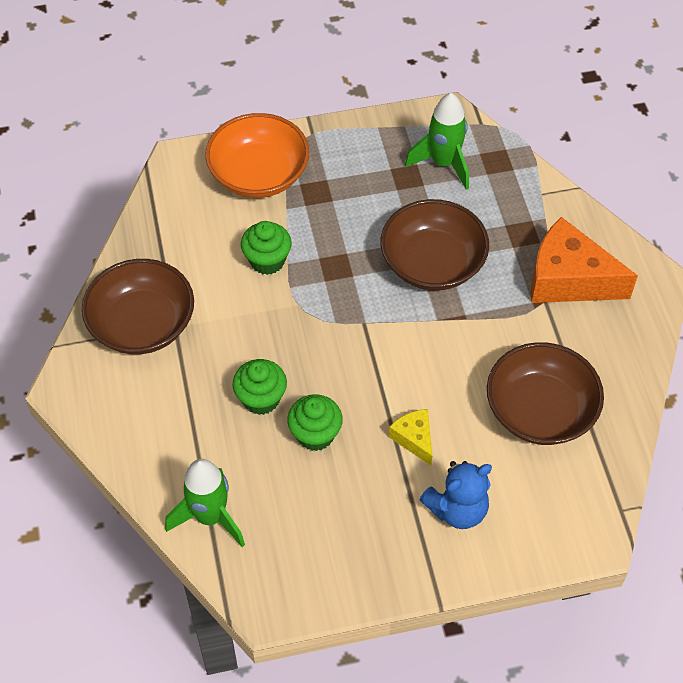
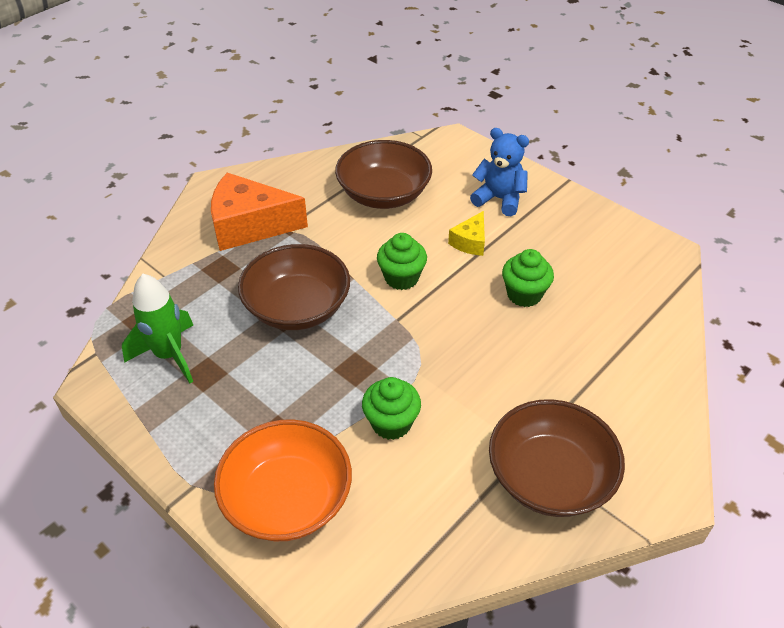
camera: 125 degrees left, 10 degrees down
(210, 517) = (651, 315): green rocket -> none
(261, 399) = (530, 343): green cupcake -> green cupcake (401, 278)
(568, 279) = (250, 225): orange cheese -> orange cheese turned 105 degrees clockwise

